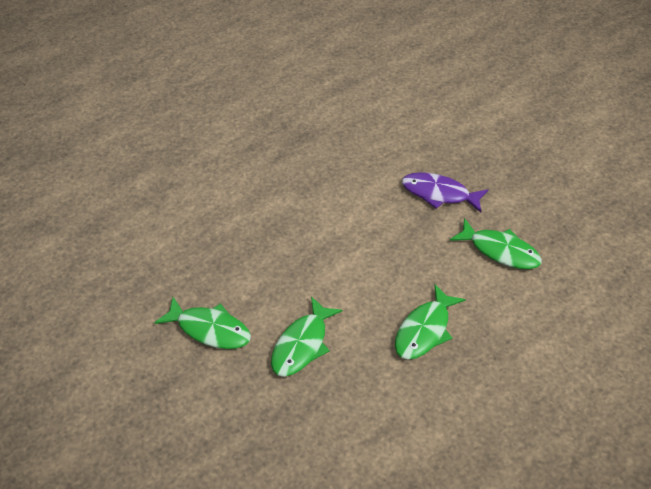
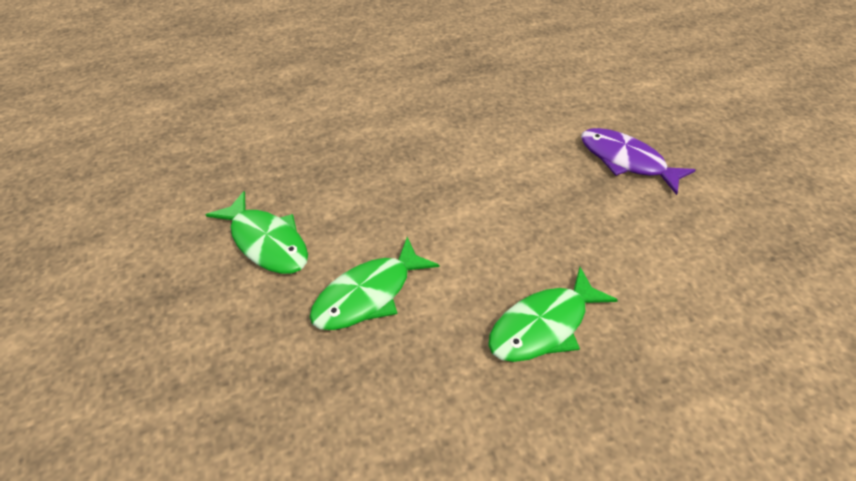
camera: 20 degrees right, 0 degrees up
(500, 251) = (690, 250): green fish -> none

